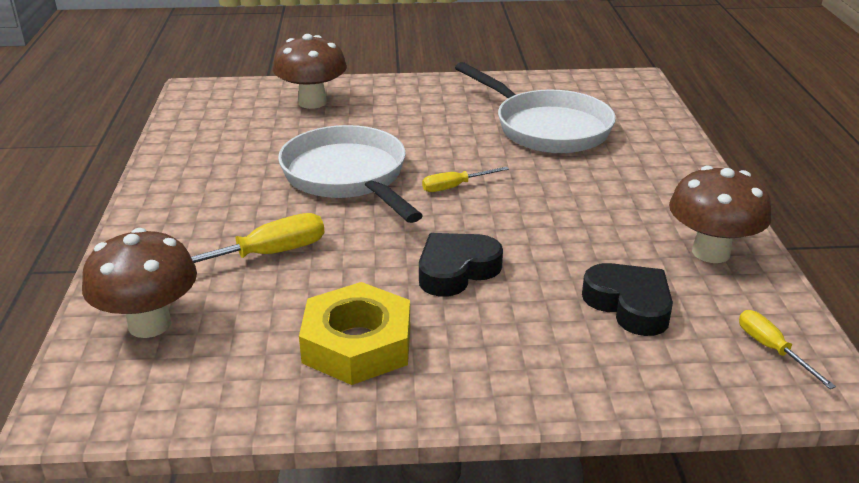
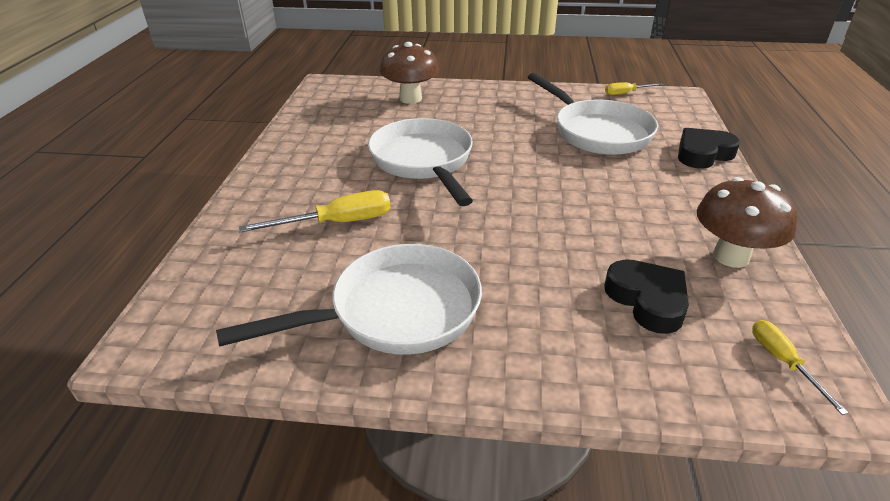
camera: 10 degrees right, 5 degrees up
(149, 324) = (230, 274): brown mushroom -> none
(357, 344) = (395, 311): yellow nut -> white pan
(455, 186) = (510, 176): yellow screwdriver -> yellow screwdriver (626, 93)
(456, 270) = (496, 251): black heart -> black heart (703, 154)

